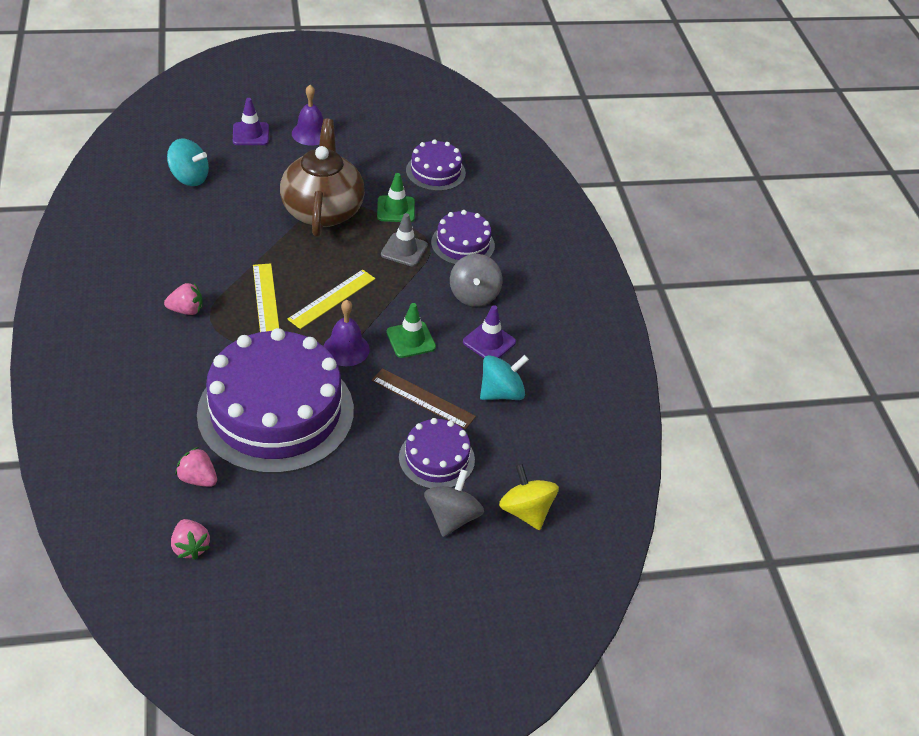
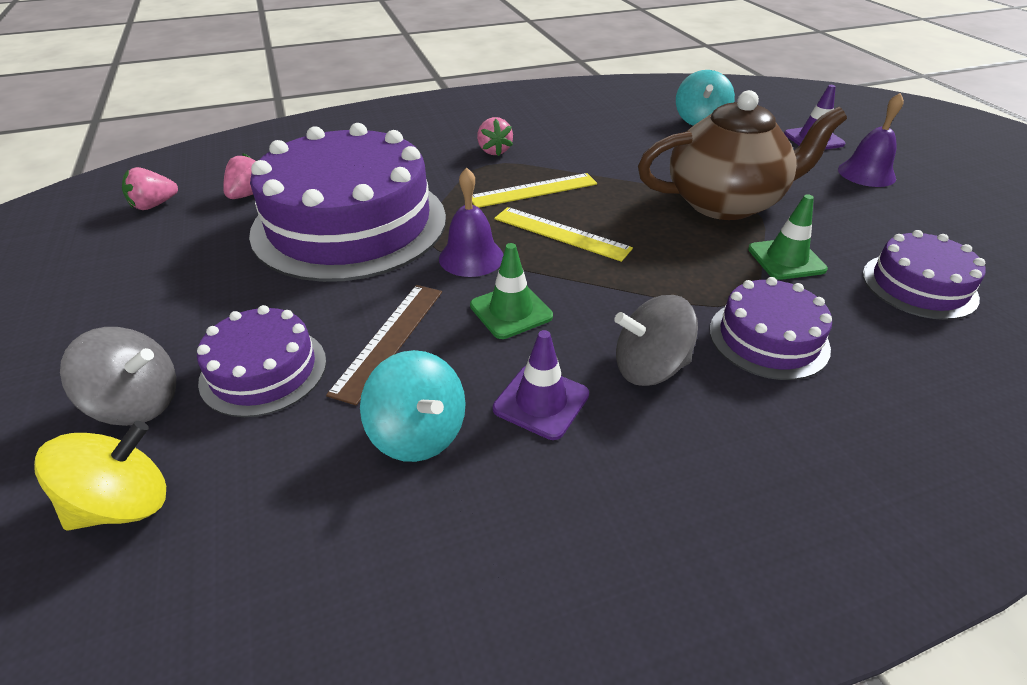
camera: 85 degrees right, 5 degrees down
(404, 250) = (703, 279): grey traffic cone -> none

